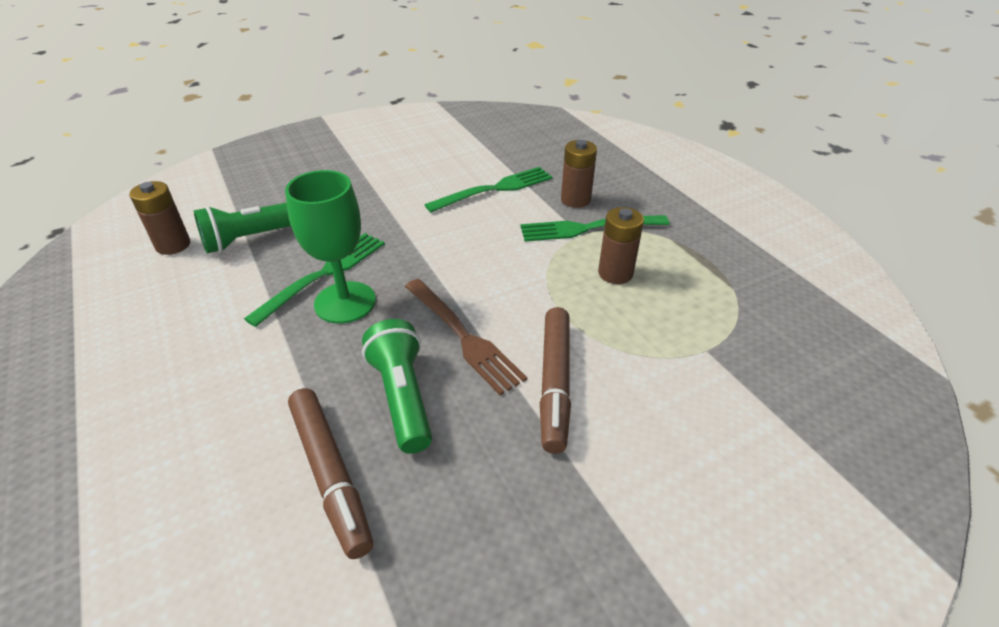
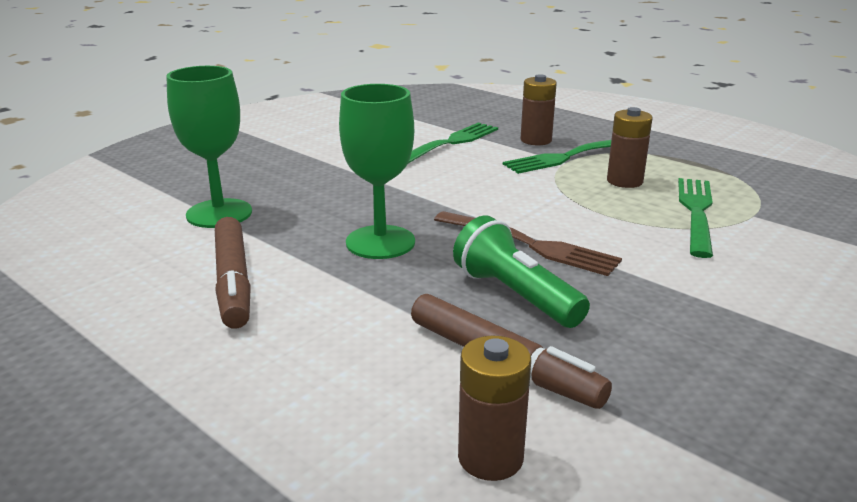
camera: 20 degrees left, 15 degrees down
(173, 245) = (124, 233): brown battery -> brown battery (490, 458)
(252, 238) = (219, 213): green flashlight -> green goblet
(323, 275) = (333, 227): green fork -> green fork (696, 212)
(554, 383) = (649, 259): brown marker -> brown marker (233, 282)

